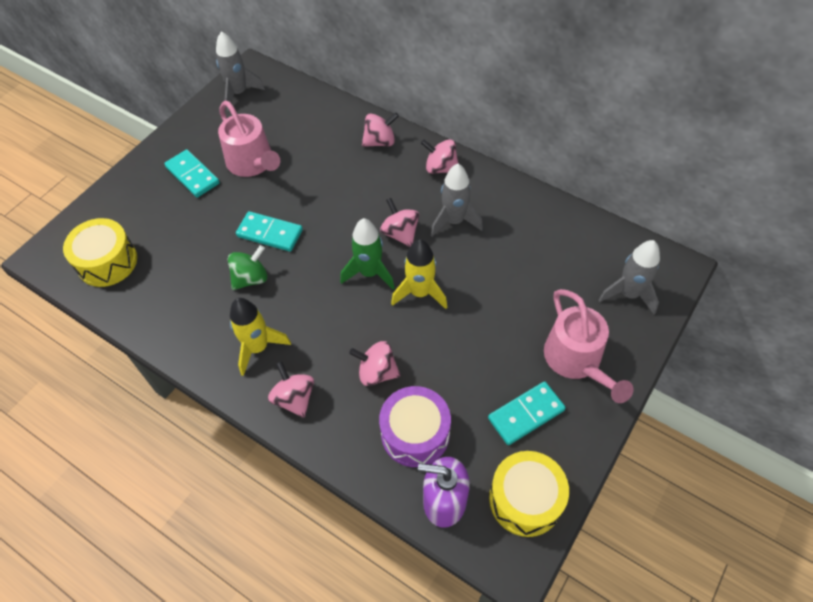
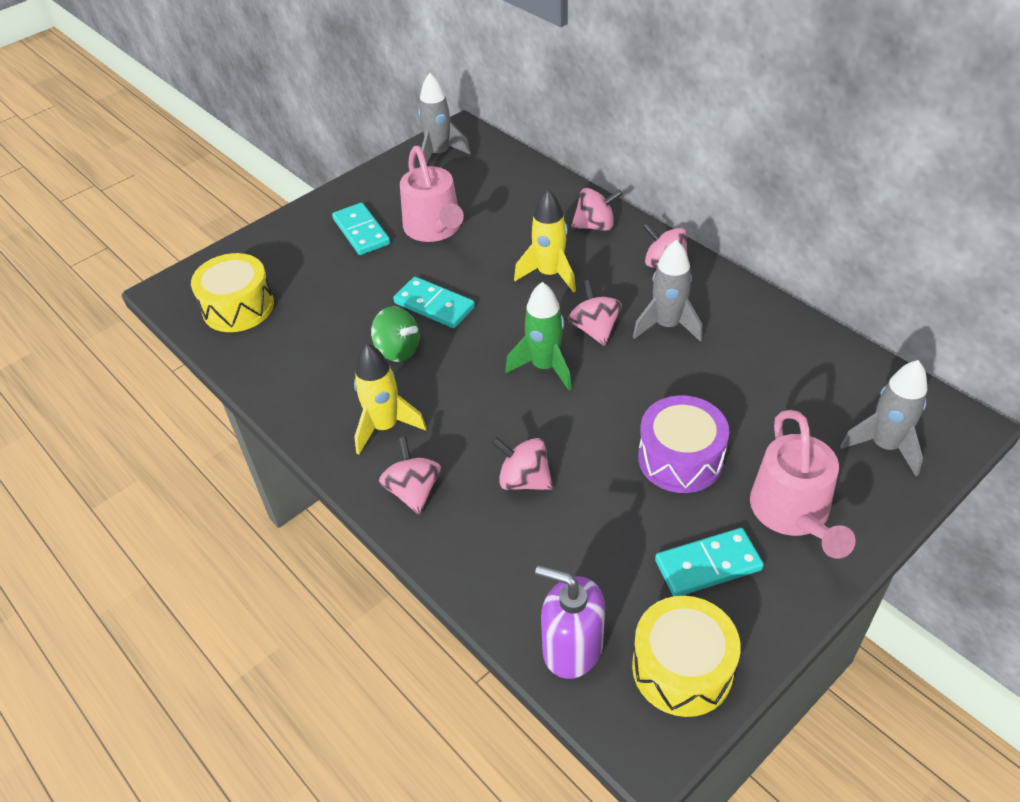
camera: 15 degrees right, 10 degrees down
(251, 278) = (398, 350): green spinning top -> green spinning top turned 60 degrees clockwise
(415, 434) = (554, 560): purple drum -> purple drum (680, 458)
(420, 293) = (602, 399): yellow rocket -> yellow rocket (549, 274)

